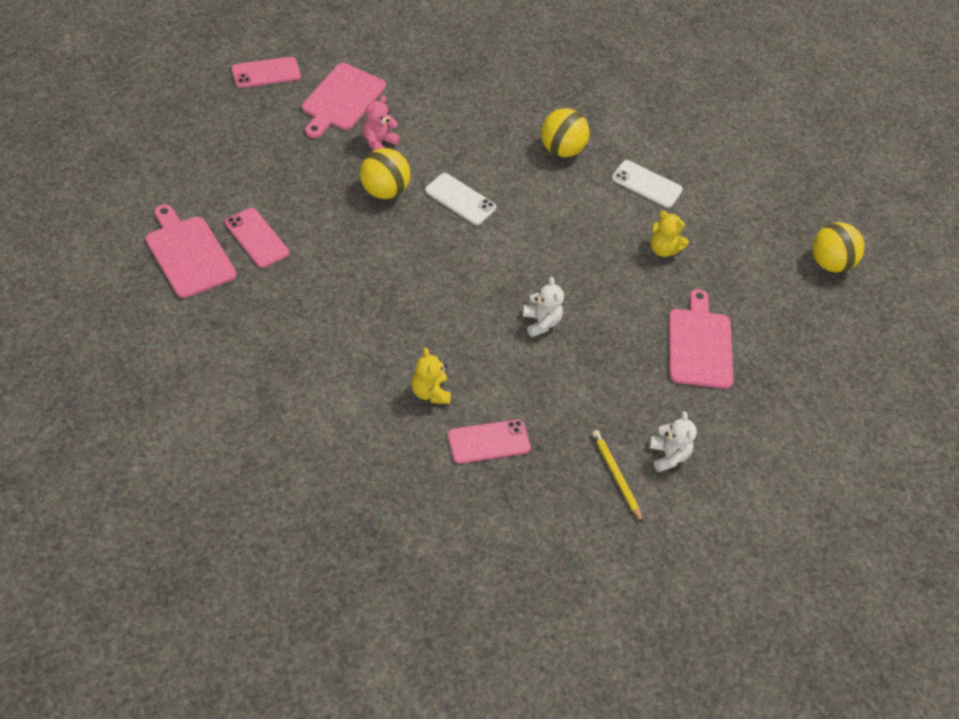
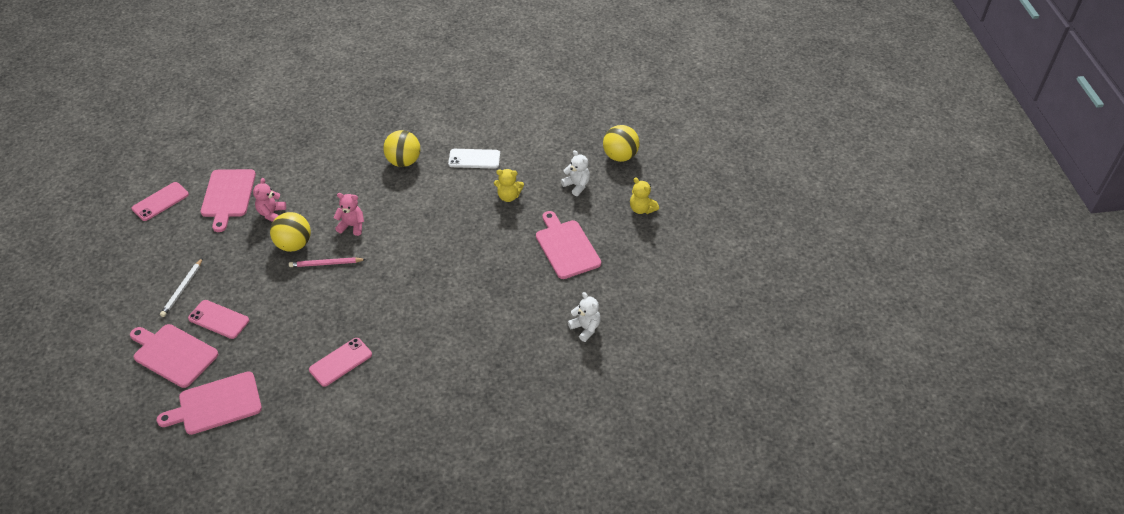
camera: 20 degrees left, 5 degrees down
(203, 333) = (216, 404): none -> pink cutting board
(237, 184) = (182, 289): none -> white pencil
(407, 230) = (326, 263): none -> pink pencil
(430, 392) = (403, 365): yellow teddy bear -> yellow teddy bear (642, 209)
(460, 199) = (352, 226): white phone -> pink teddy bear
(488, 441) = (462, 378): pink phone -> pink phone (340, 362)
(541, 322) = (453, 282): white teddy bear -> white teddy bear (577, 185)
(616, 476) = (559, 358): yellow pencil -> none

